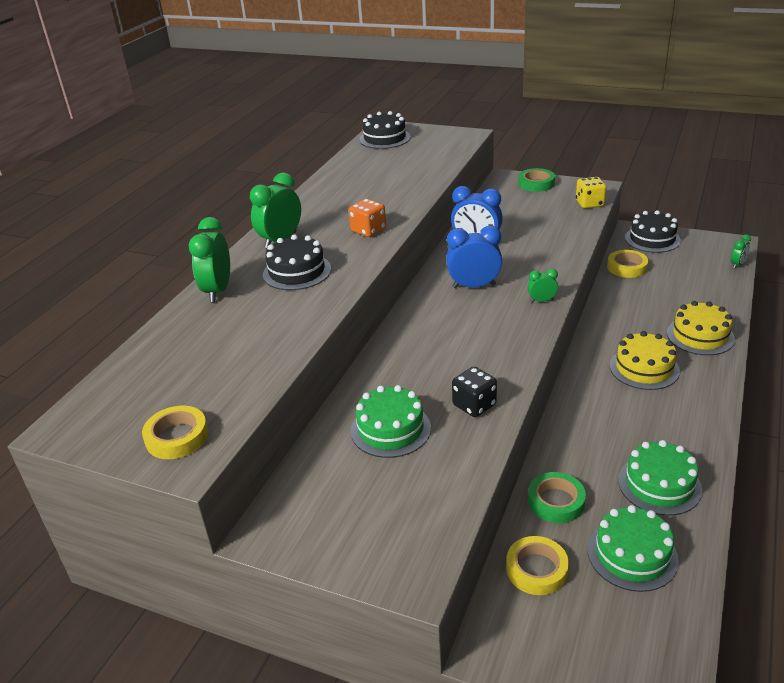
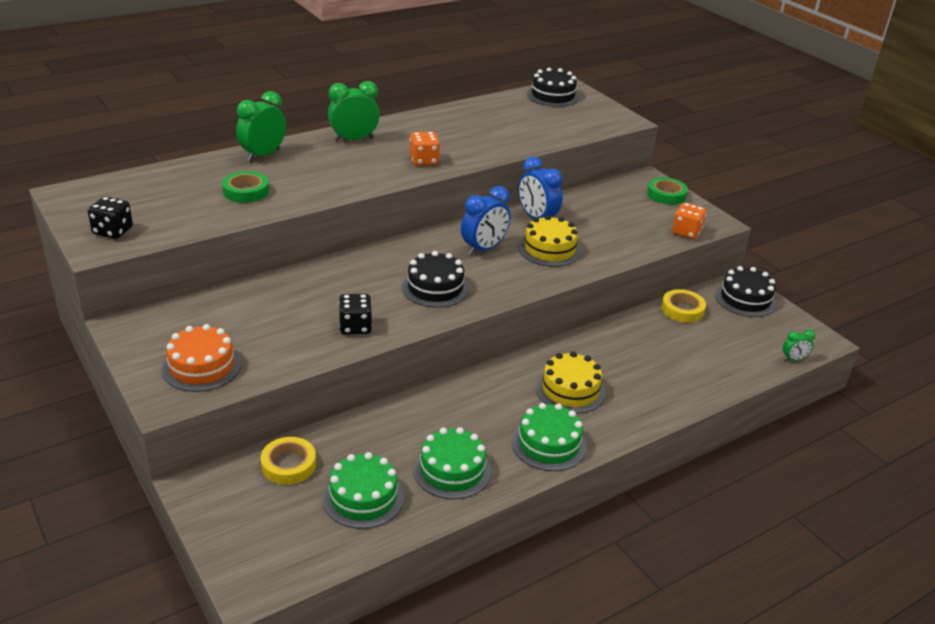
camera: 30 degrees right, 0 degrees up
(177, 437) = (113, 231): yellow tape -> black dice
(297, 271) = (330, 166): black cake -> black cake (435, 288)
(390, 429) = (279, 311): green cake -> green cake (549, 444)
(398, 523) = (202, 366): none -> orange cake
(474, 286) = (484, 249): blue clock -> blue clock turned 105 degrees clockwise
(542, 300) = (518, 285): green clock -> none
(556, 501) = (363, 435): green tape -> green tape (246, 191)
(589, 203) = (686, 232): yellow dice -> orange dice
(700, 336) = (659, 393): yellow cake -> yellow cake (549, 249)

